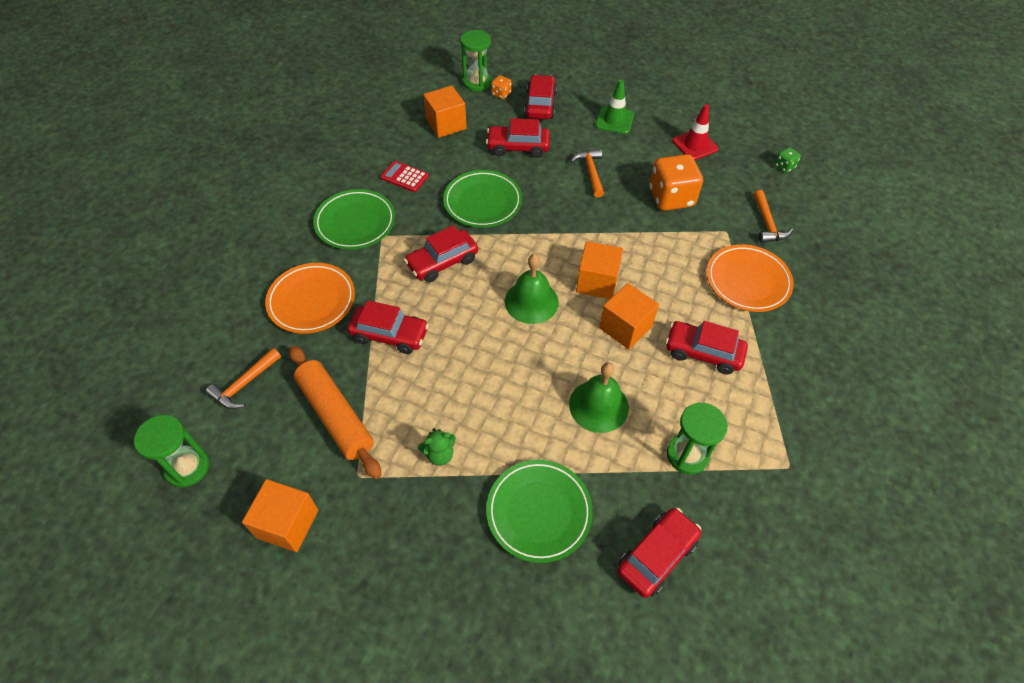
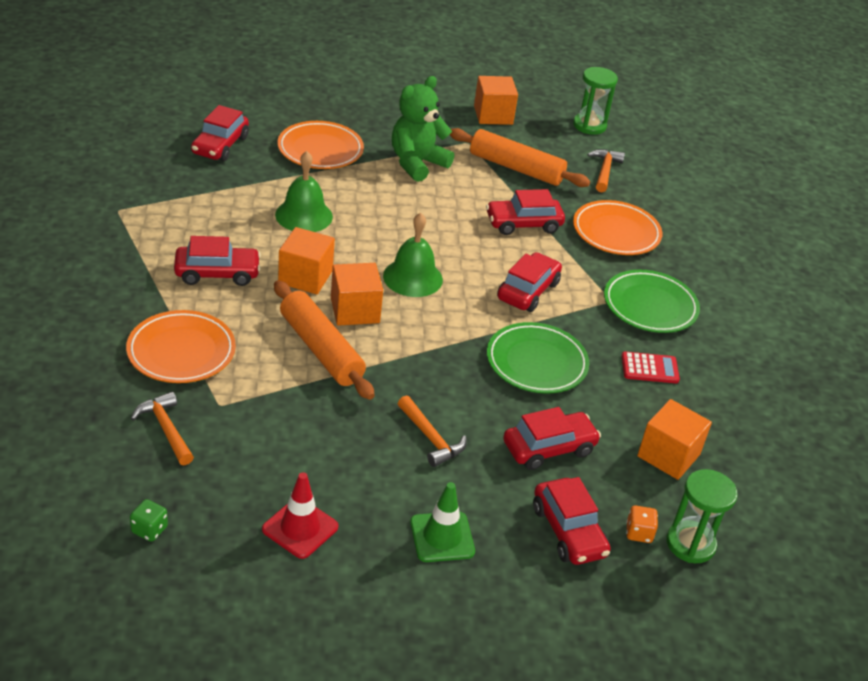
camera: 150 degrees right, 15 degrees down
(439, 454) = (417, 163): green teddy bear -> green teddy bear, size x2.04
(539, 512) = (320, 150): green plate -> orange plate
(638, 254) = (321, 349): none -> orange rolling pin
(671, 198) = (307, 431): orange dice -> none
(687, 455) = (212, 200): green hourglass -> none

